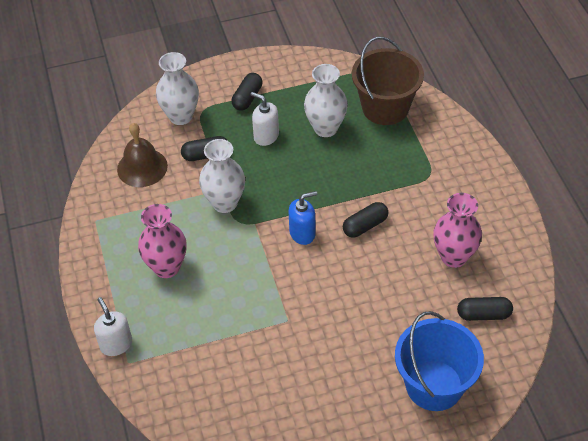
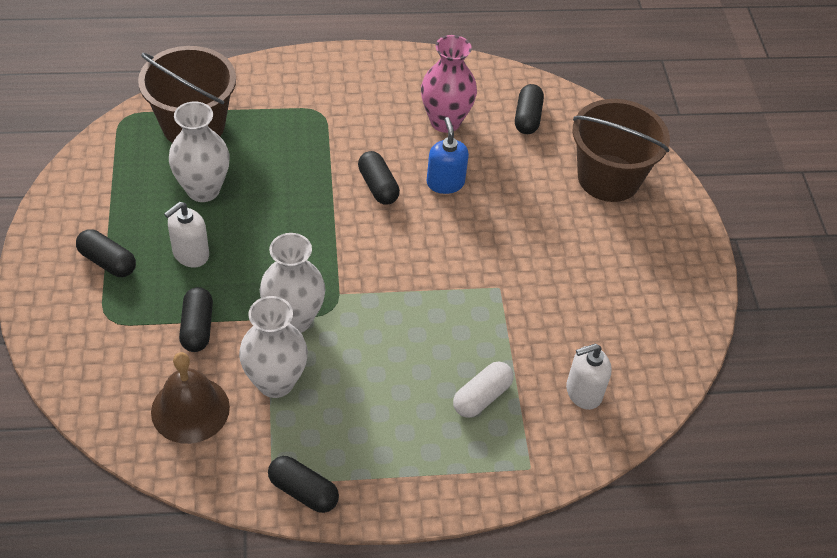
camera: 85 degrees left, 0 degrees up
(91, 237) = (303, 491): none -> black capsule
(116, 344) = (499, 479): white soap dispenser -> white soap dispenser (583, 392)
(166, 267) = (385, 403): pink vase -> none
(180, 116) = (107, 346): white vase -> white vase (275, 382)
(183, 324) = (482, 397): none -> white capsule
(302, 233) = (371, 247): blue soap dispenser -> blue soap dispenser (445, 183)
(434, 385) = (608, 178): blue bucket -> brown bucket

